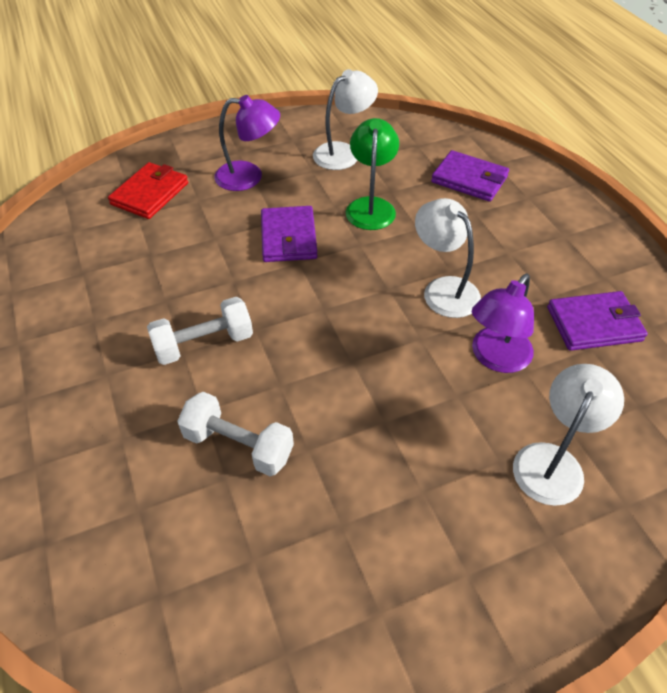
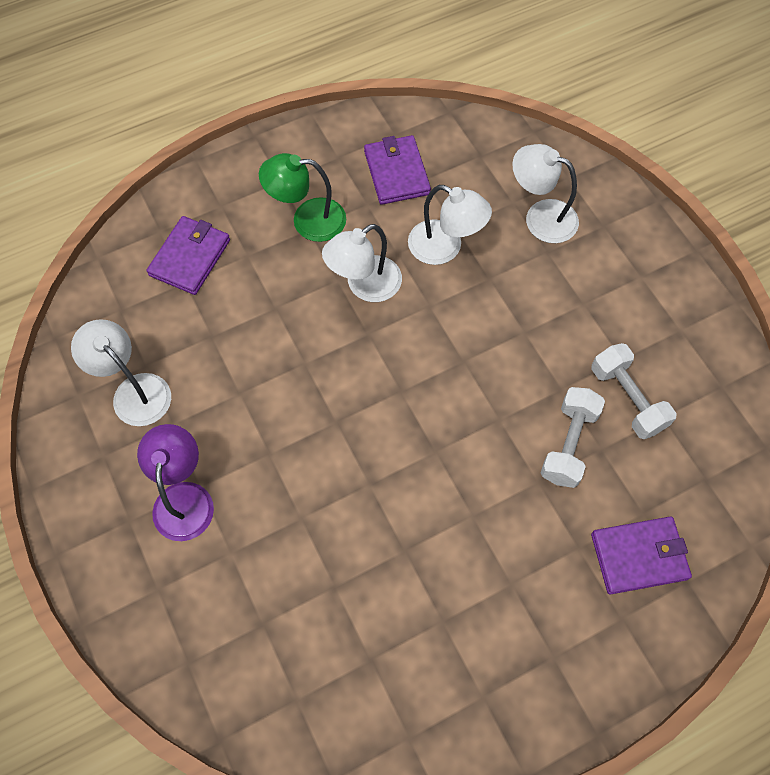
camera: 95 degrees left, 15 degrees up
(150, 194) = (219, 617): red wallet -> none
(204, 344) = (460, 496): white dumbbell -> white dumbbell (627, 399)
(288, 237) = (296, 436): purple wallet -> purple wallet (639, 556)
(371, 206) = (240, 355): green lamp -> green lamp (307, 220)
(495, 358) = (445, 248): purple lamp -> white lamp

